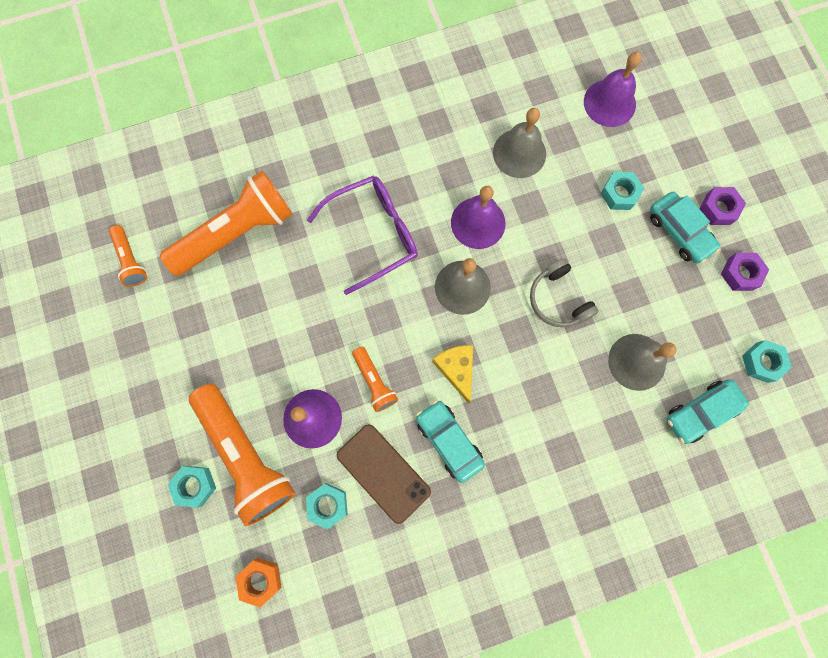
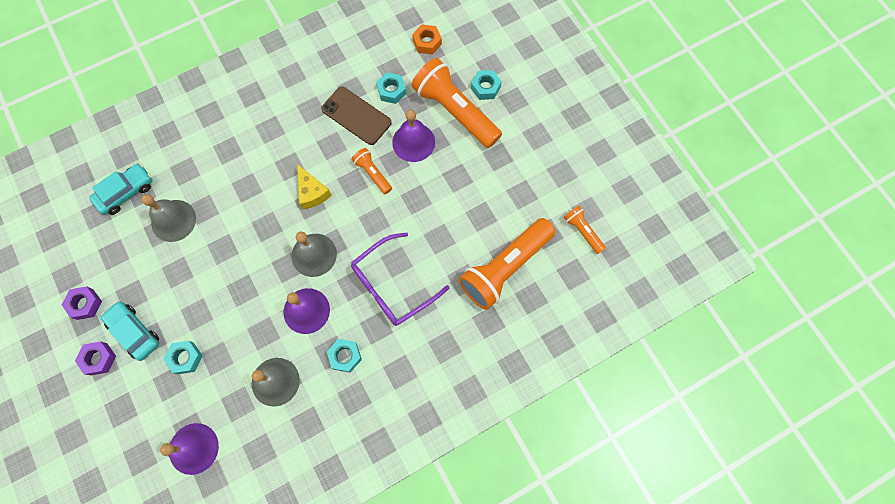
camera: 170 degrees right, 5 degrees down
(449, 441) = (312, 143): turquoise car -> none
(558, 299) = (236, 258): grey headphones -> none
(762, 362) = (75, 236): turquoise nut -> turquoise nut (345, 356)

